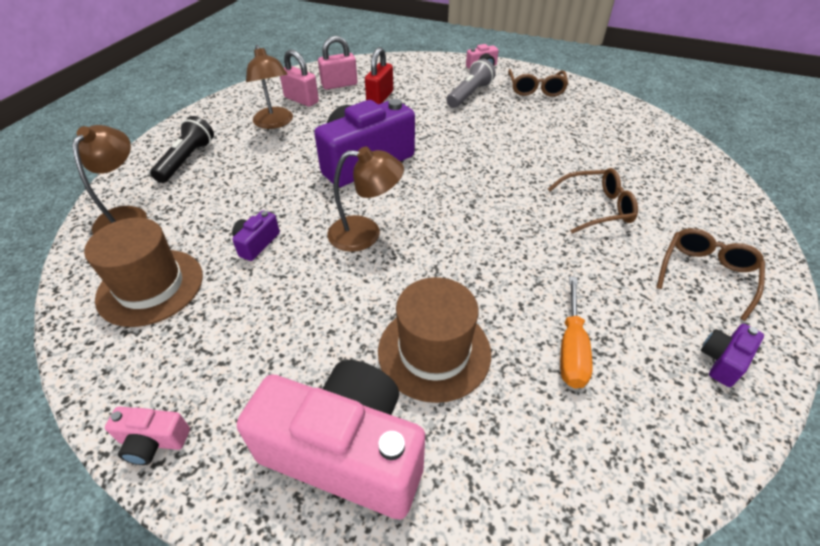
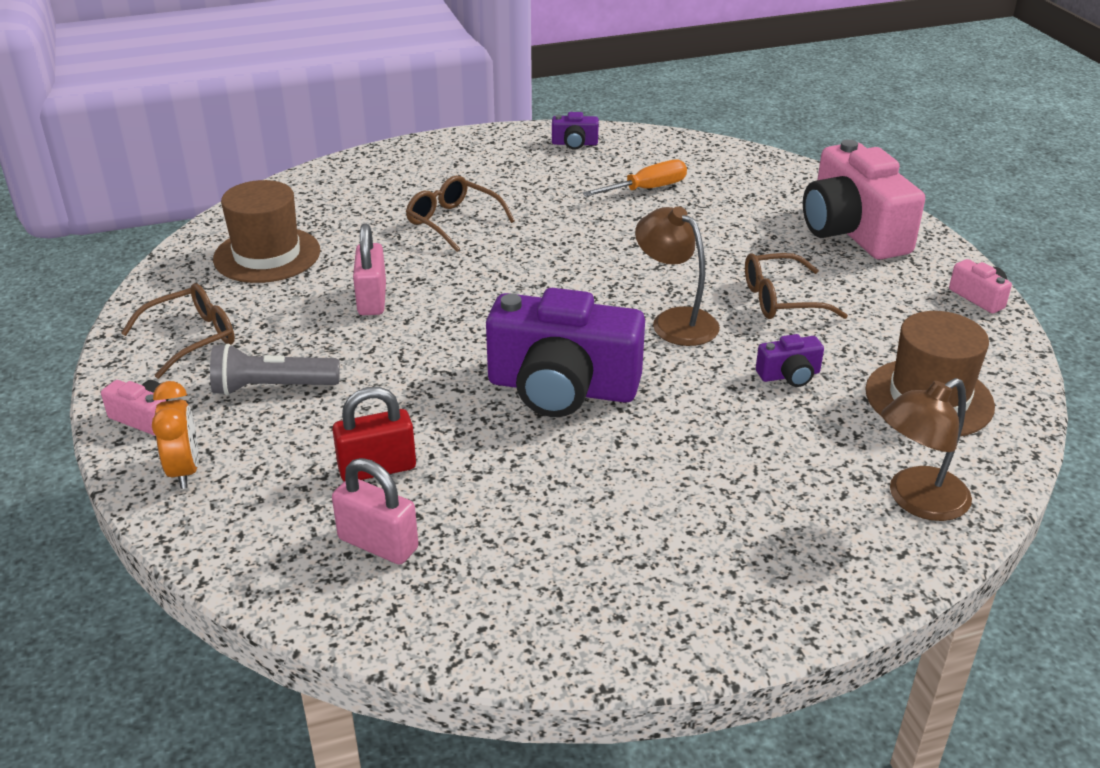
camera: 130 degrees left, 10 degrees down
(187, 160) = (777, 545): black flashlight -> none
(275, 123) = (583, 530): brown lamp -> none
(301, 100) = (482, 553): pink padlock -> pink padlock (372, 299)
(434, 351) = (736, 233): brown hat -> brown hat (267, 255)
(435, 66) = (185, 470): none -> orange clock
(706, 274) = (486, 162): brown glasses -> brown glasses (780, 299)

